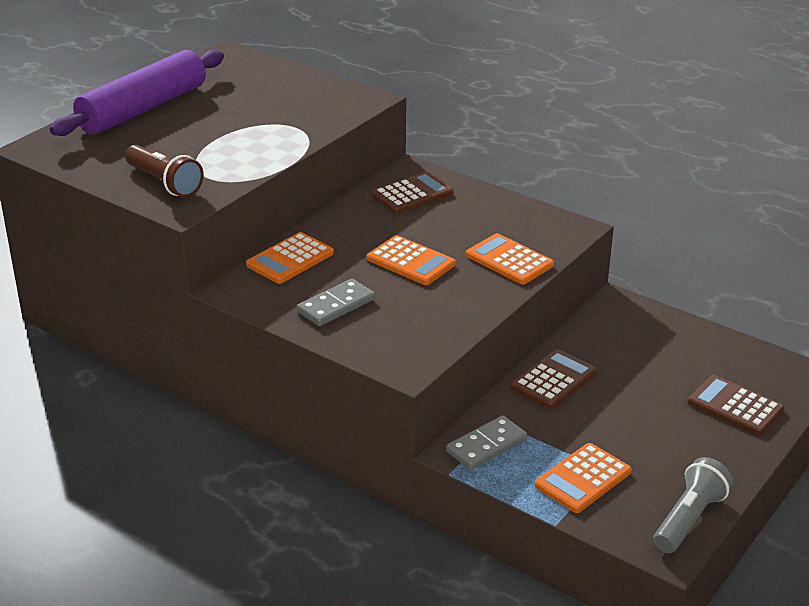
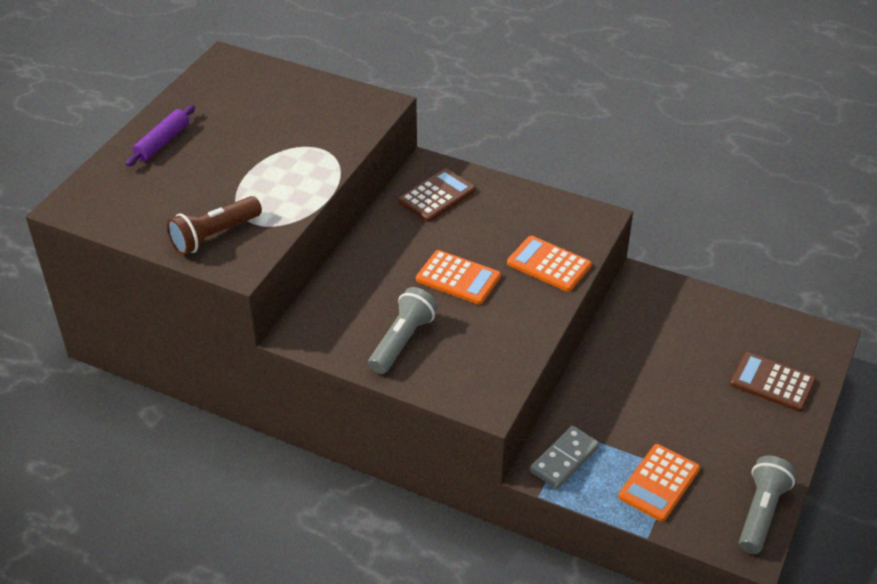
camera: 10 degrees left, 10 degrees up
(143, 109) = (162, 142): purple rolling pin -> purple rolling pin, size x0.48
(165, 183) = (214, 236): brown flashlight -> brown flashlight turned 105 degrees clockwise
(290, 259) = (343, 290): orange calculator -> none
(336, 306) = (403, 341): grey domino -> grey flashlight
(554, 380) = (606, 376): brown calculator -> none

